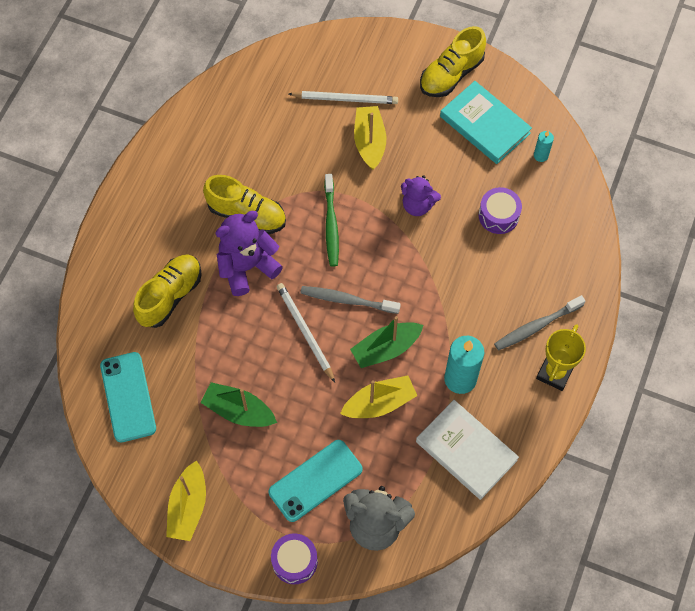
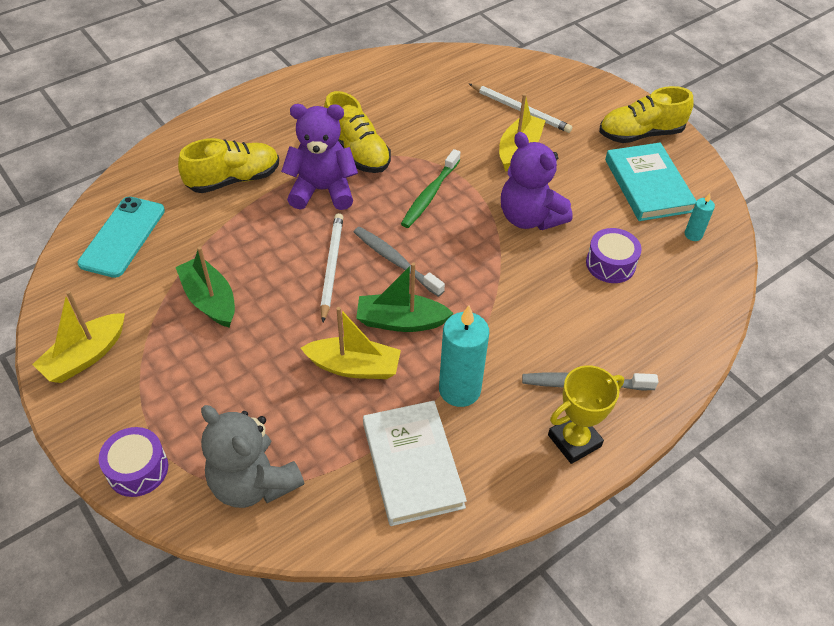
camera: 30 degrees right, 15 degrees down
(315, 480) = (228, 403): turquoise phone -> none
(417, 205) = (529, 218): purple teddy bear -> purple teddy bear, size x1.55

